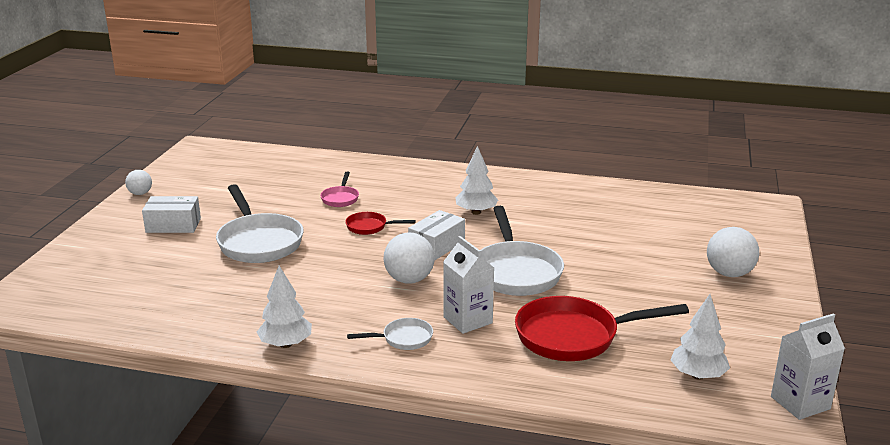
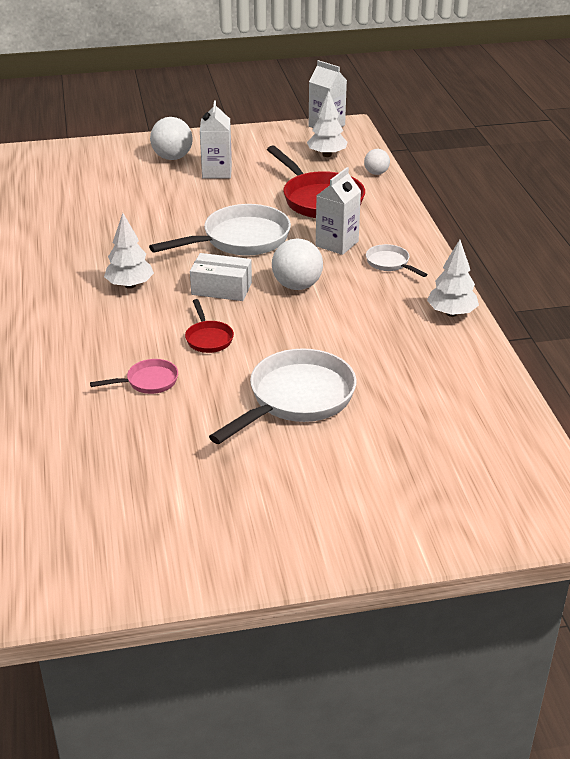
camera: 115 degrees left, 10 degrees up
(140, 193) = (241, 568): white ball -> white ball (376, 173)
(173, 225) = (307, 484): white box -> none
(679, 291) = (217, 172): none -> white carton

